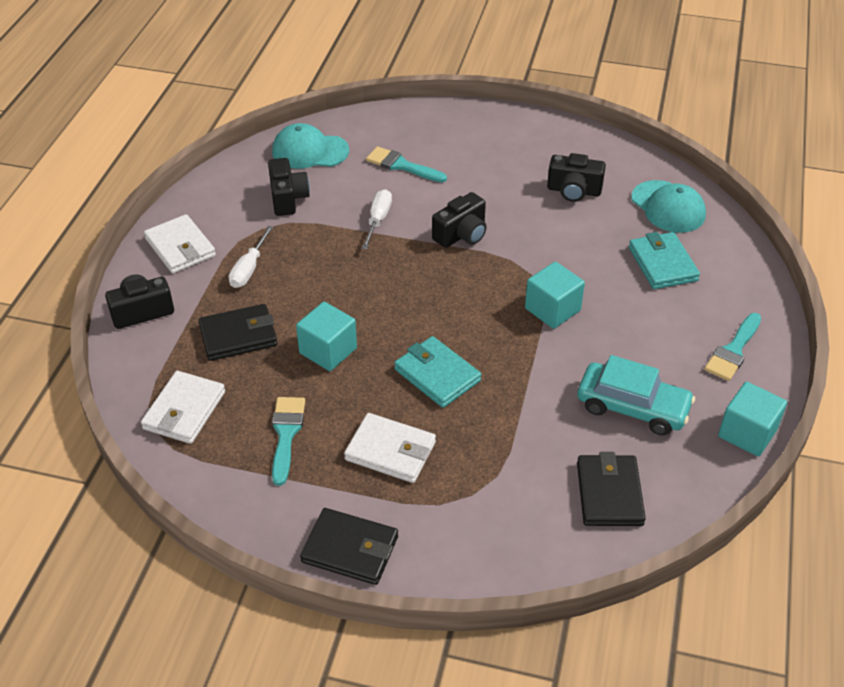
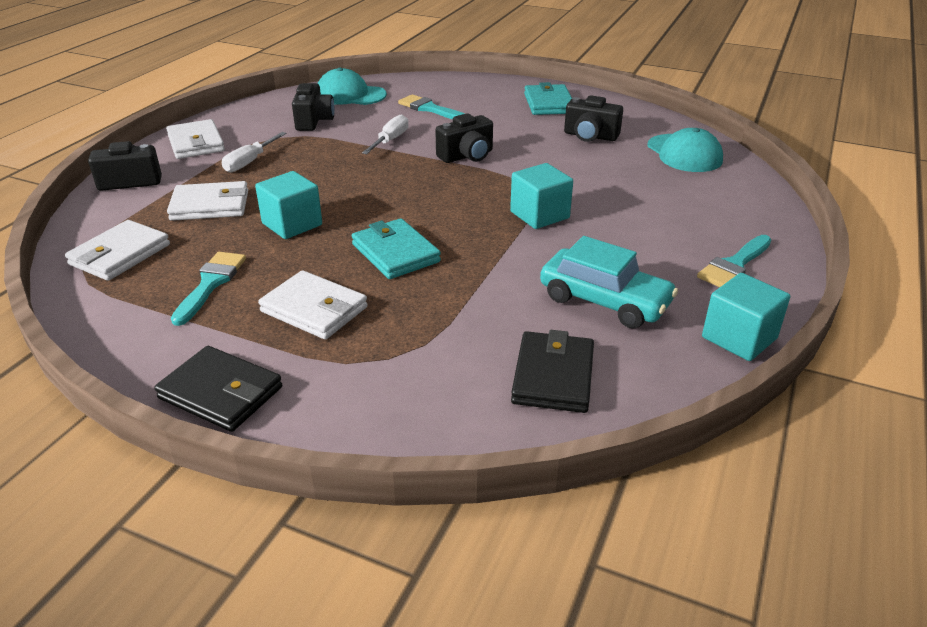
camera: 10 degrees right, 10 degrees down
(238, 336) = (210, 205): black wallet -> white wallet
(662, 264) = (668, 192): turquoise wallet -> turquoise wallet (548, 103)

